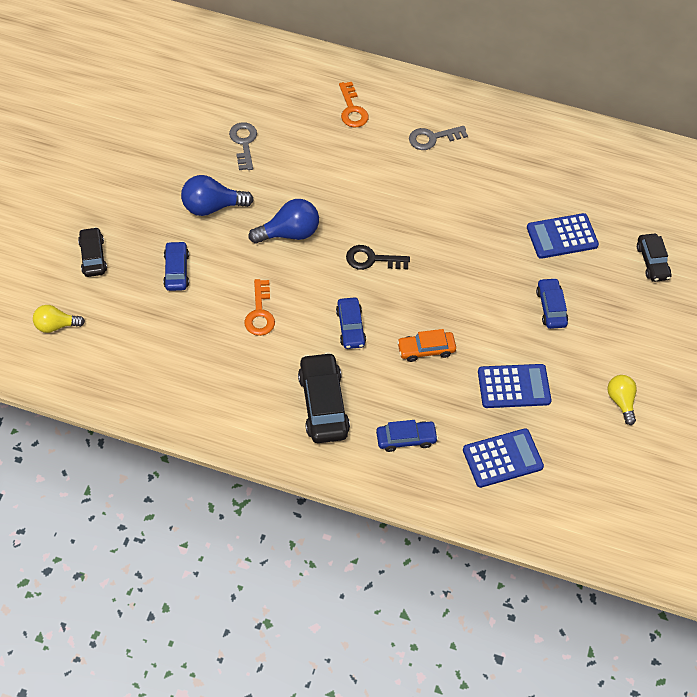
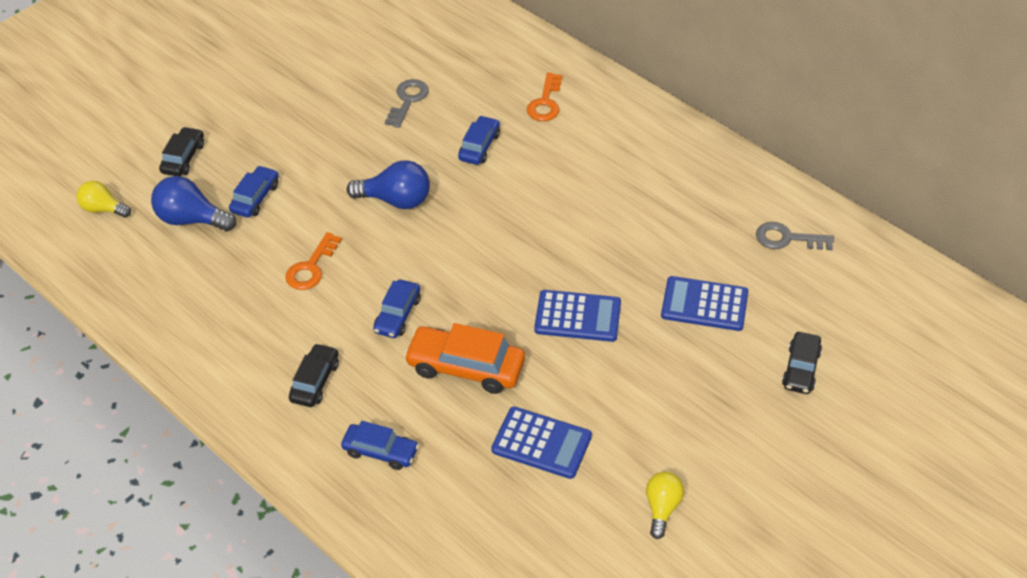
camera: 30 degrees right, 10 degrees down
(212, 206) = (333, 150): blue light bulb -> blue light bulb (191, 219)
(323, 404) = (315, 381): black car -> black car, size x0.62
(372, 259) = (467, 255): black key -> none
(426, 349) = (465, 367): orange car -> orange car, size x1.62
(432, 138) = (617, 157): grey key -> grey key (787, 238)
(502, 458) = (477, 515): blue calculator -> blue calculator (577, 316)
(551, 307) = (642, 375): blue car -> blue car (479, 146)

